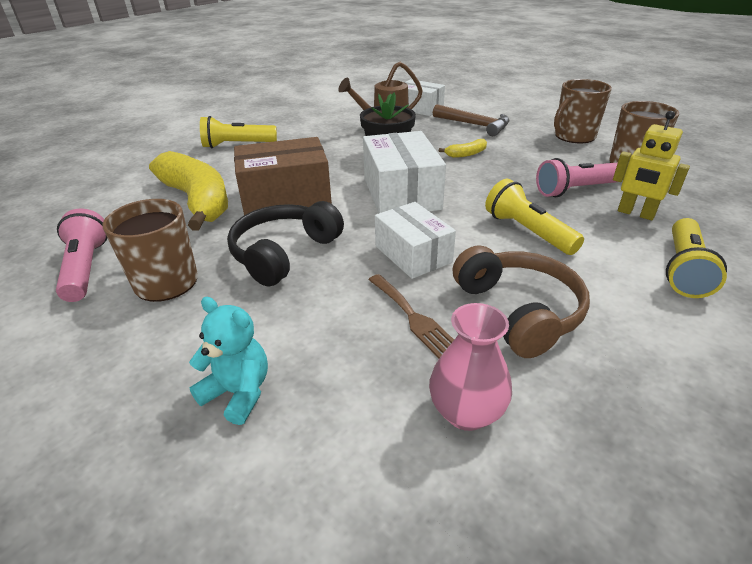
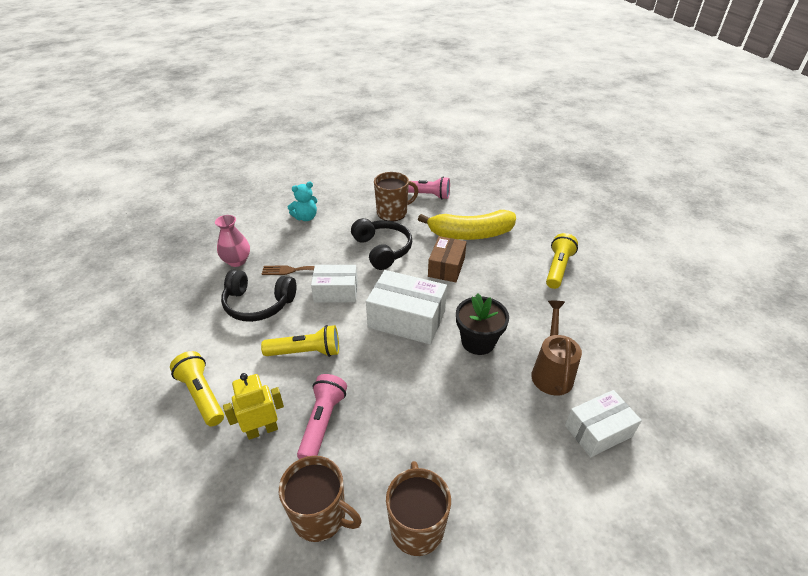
camera: 120 degrees right, 5 degrees up
(285, 197) = (446, 267): brown box -> brown box, size x0.66
(466, 154) = (442, 394): yellow banana -> none
(474, 125) = (511, 450): brown hammer -> none
(519, 311) = (258, 304): brown headphones -> black headphones

